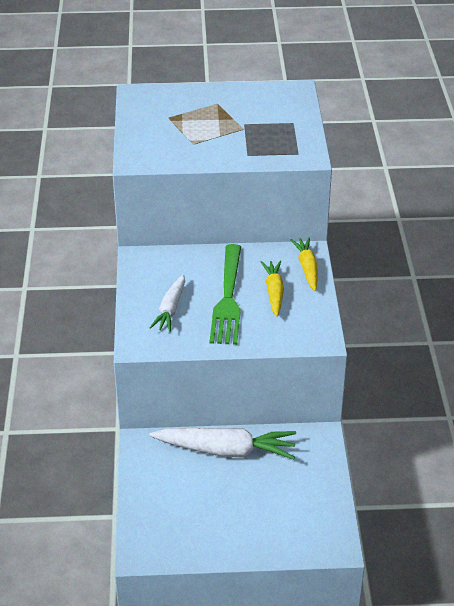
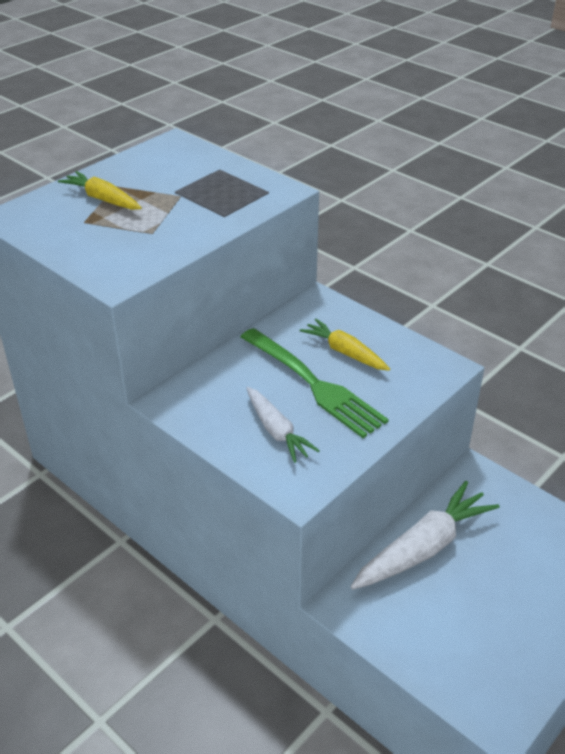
camera: 45 degrees left, 0 degrees up
(307, 268) = (338, 313): yellow carrot -> yellow carrot (102, 199)

